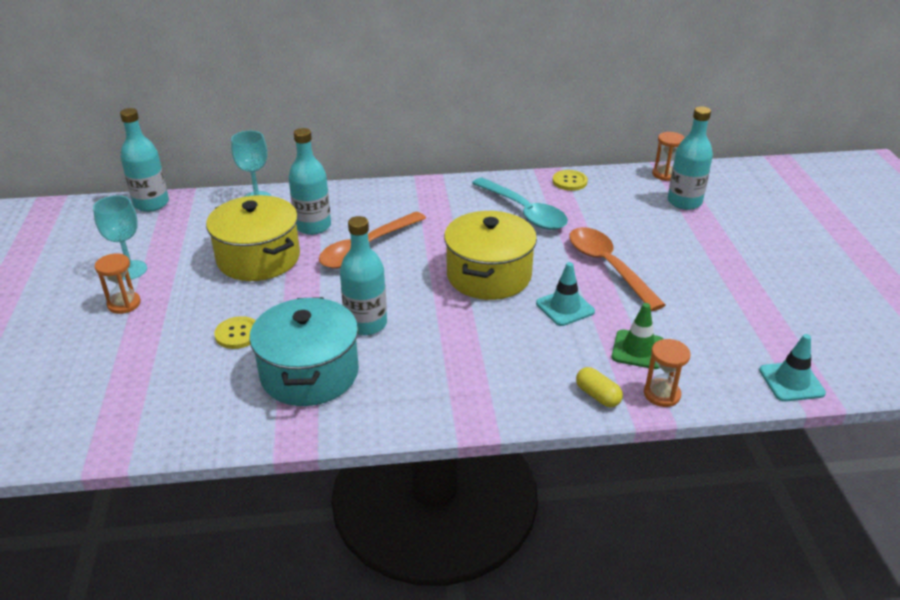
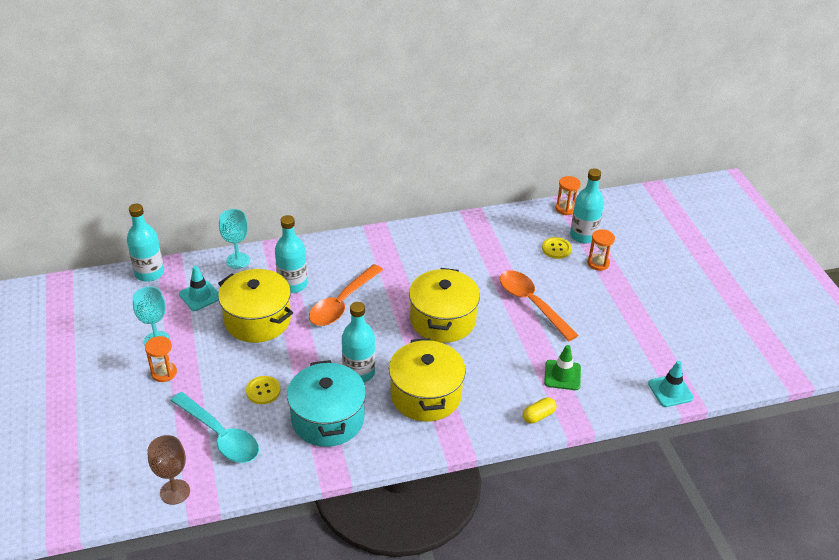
camera: 10 degrees left, 5 degrees up
(78, 442) = (175, 492): none -> brown goblet
(447, 357) = (426, 395): none -> yellow pot
(524, 212) = (459, 256): turquoise spoon -> turquoise spoon (220, 435)
(565, 307) = (505, 344): turquoise traffic cone -> turquoise traffic cone (200, 296)
(569, 181) = (490, 222): yellow button -> yellow button (556, 249)
(597, 395) = (538, 416): yellow capsule -> yellow capsule turned 75 degrees counterclockwise
(661, 394) = (582, 410): orange hourglass -> orange hourglass (598, 263)

